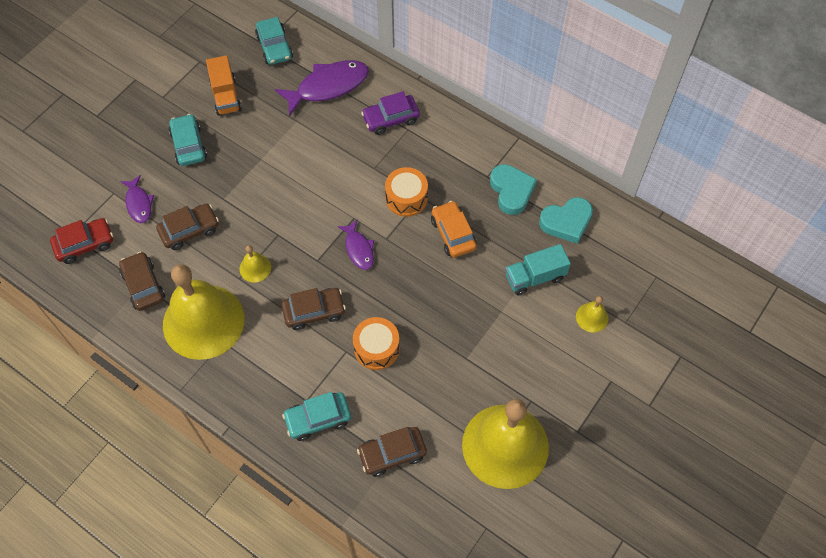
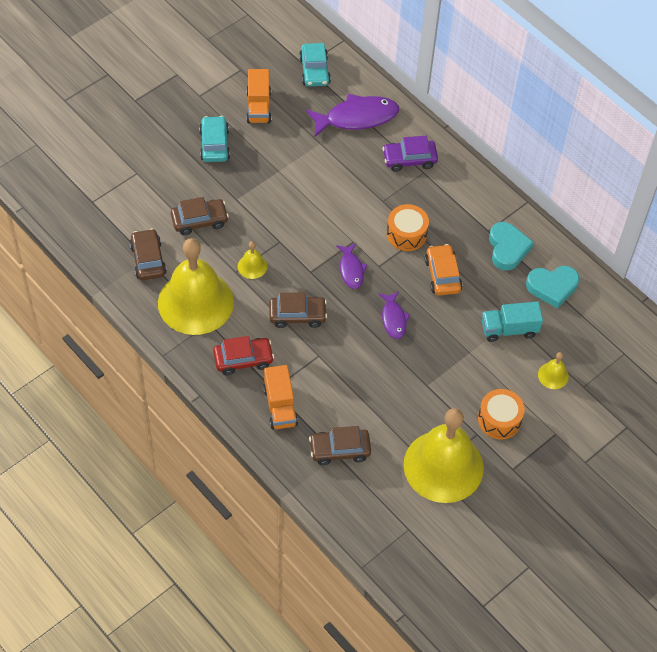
camera: 10 degrees right, 5 degrees down
(85, 244) = (102, 213): red car -> red car (243, 359)
(139, 203) = (158, 187): purple fish -> purple fish (393, 319)
(318, 419) = (280, 406): turquoise car -> orange truck
(376, 348) = (347, 359): orange drum -> orange drum (499, 420)

